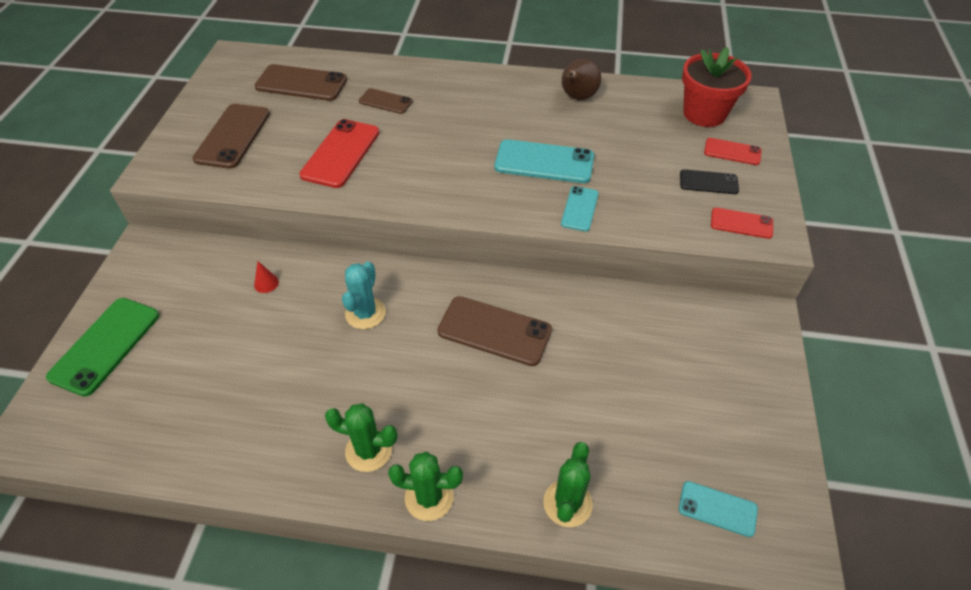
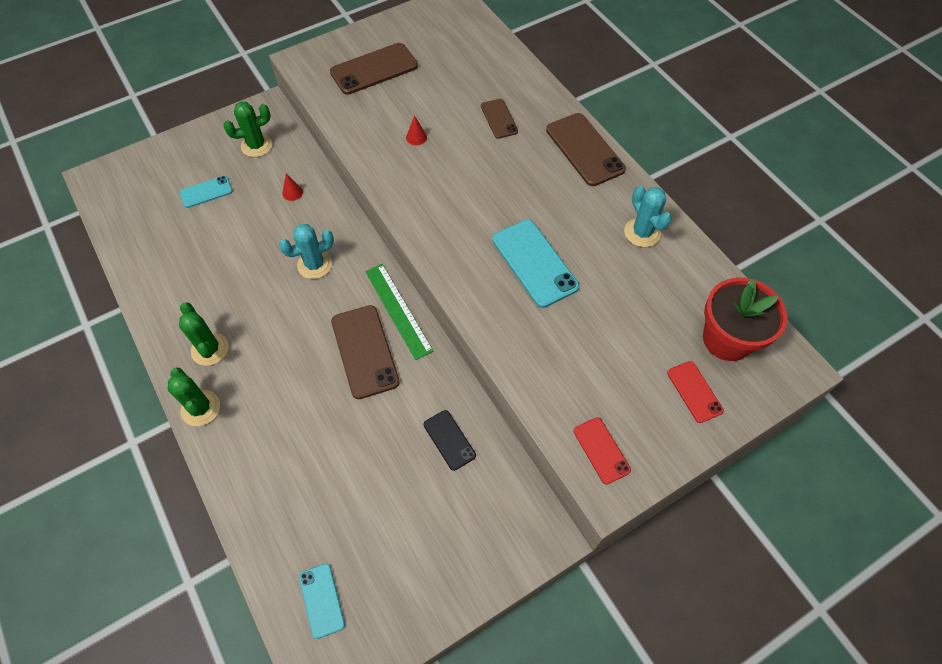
camera: 50 degrees right, 10 degrees up
(105, 345) = (180, 157): green phone -> none
(301, 83) = (466, 59): brown phone -> brown phone (584, 149)
(341, 153) = (416, 137): red phone -> red cone
(476, 285) = (398, 310): none -> green ruler
(567, 503) = (254, 495): green cactus -> green cactus (256, 145)
(577, 97) = (642, 232): brown pear -> turquoise cactus
(580, 209) = (503, 321): turquoise phone -> turquoise phone (206, 192)
(708, 182) = (631, 395): black phone -> black phone (449, 440)

